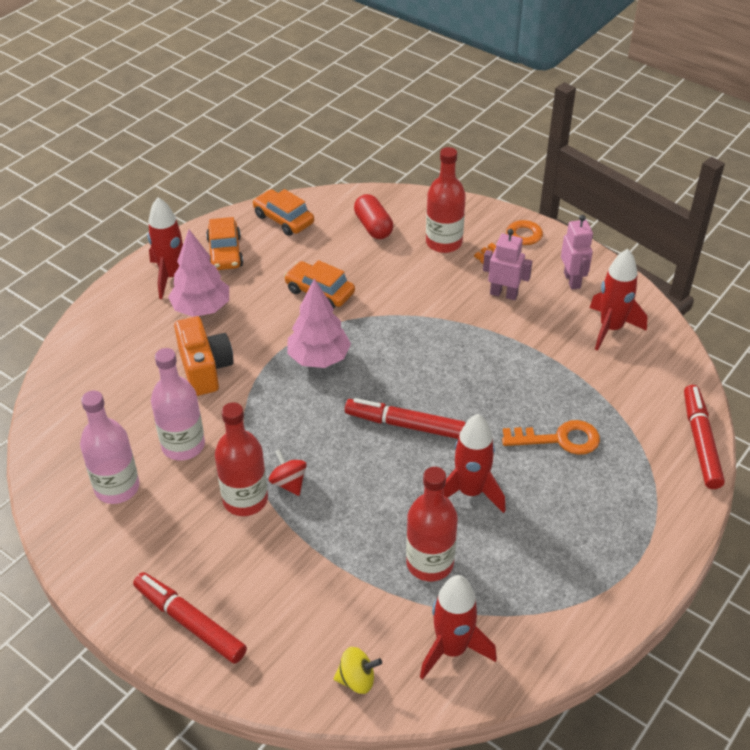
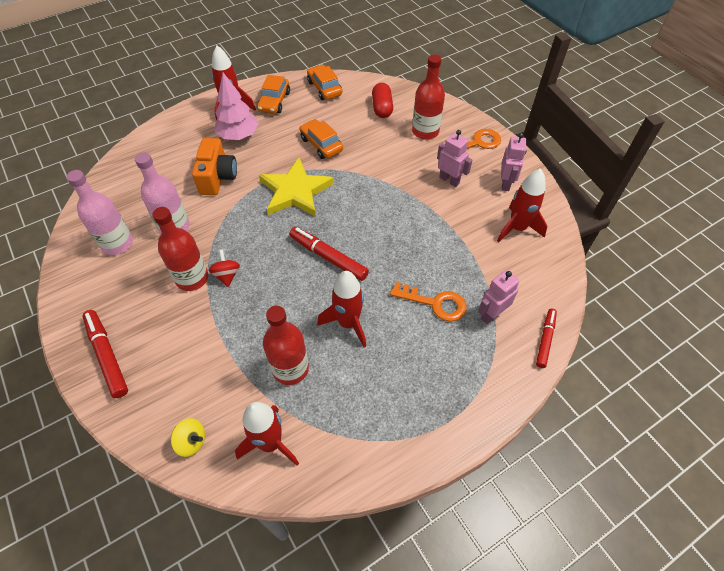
camera: 20 degrees right, 10 degrees up
(319, 358) = (295, 191): pink tree -> yellow star
(629, 432) = (491, 314): none -> pink robot
(700, 442) = (545, 340): red marker -> red marker, size x0.65

